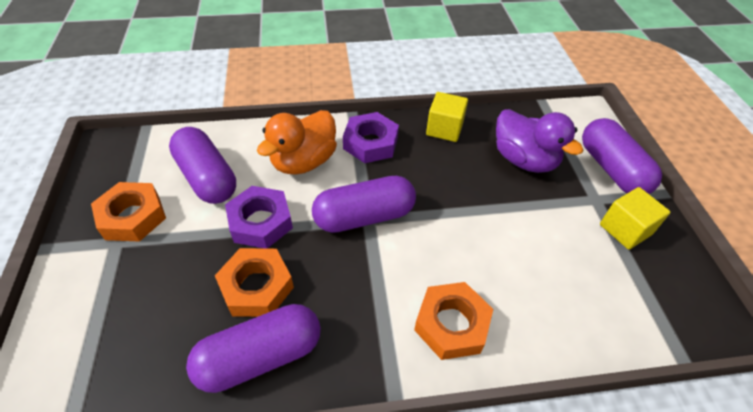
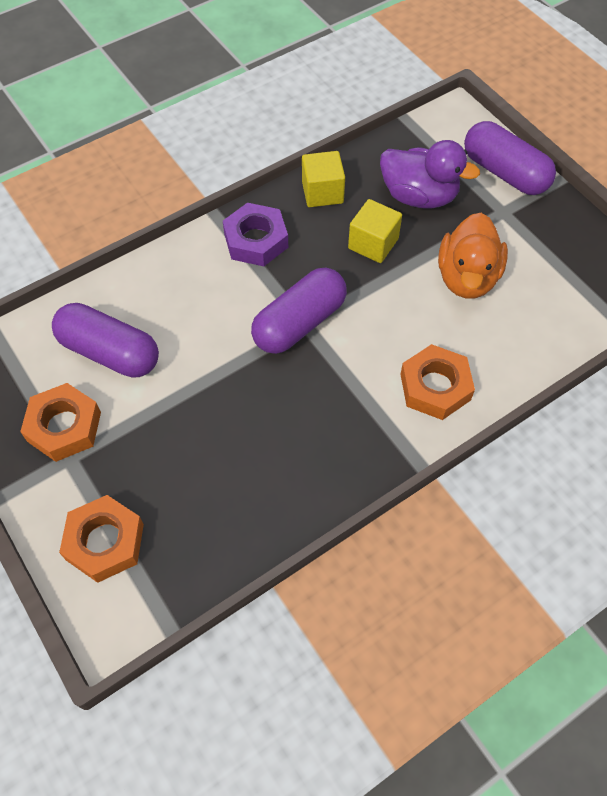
camera: 25 degrees left, 10 degrees up
(256, 286) = (243, 434): orange nut -> orange nut (105, 542)
(260, 222) = (201, 373): purple nut -> none
(260, 356) = (289, 490): purple capsule -> none
(304, 161) = (200, 291): orange duck -> orange duck (467, 277)
(625, 229) = (540, 232): yellow cube -> yellow cube (373, 244)

